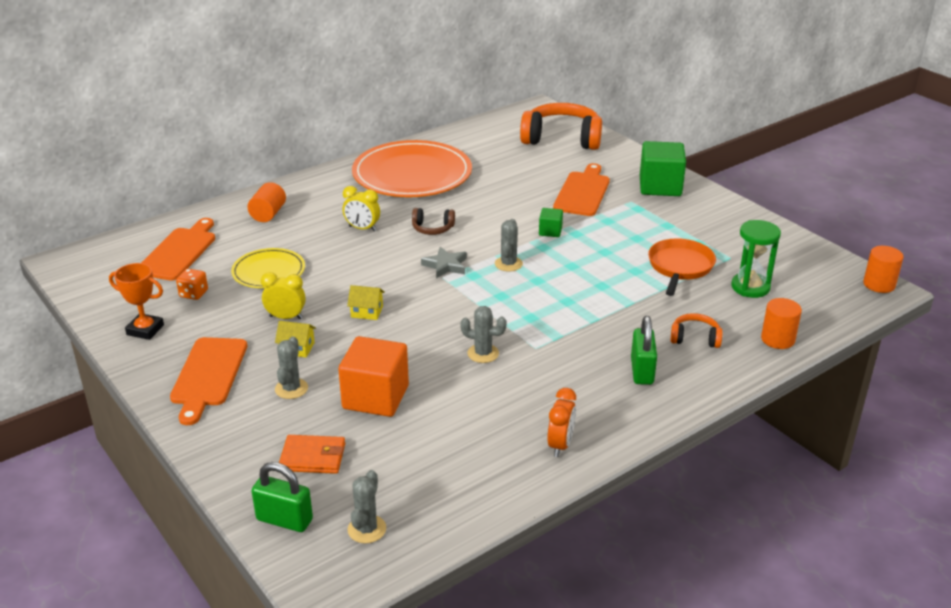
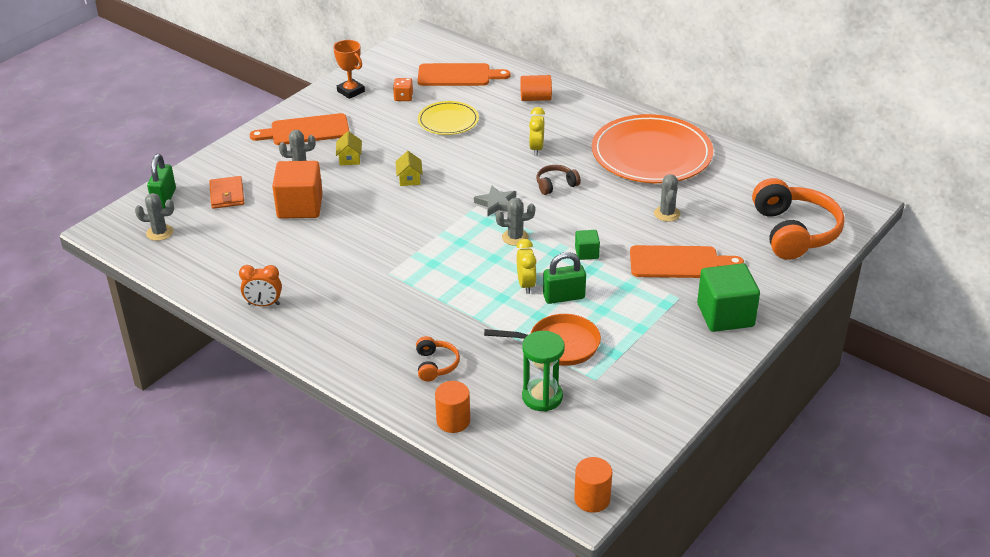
camera: 75 degrees right, 5 degrees up
(145, 330) = (351, 91): orange trophy -> orange trophy turned 45 degrees counterclockwise
(286, 317) = (388, 144): yellow clock -> yellow clock (526, 285)
(432, 228) = (556, 185): brown headphones -> brown headphones turned 75 degrees clockwise
(483, 353) = (371, 247): grey cactus -> grey cactus (667, 214)
(642, 371) = (373, 337): green padlock -> green padlock (564, 297)

